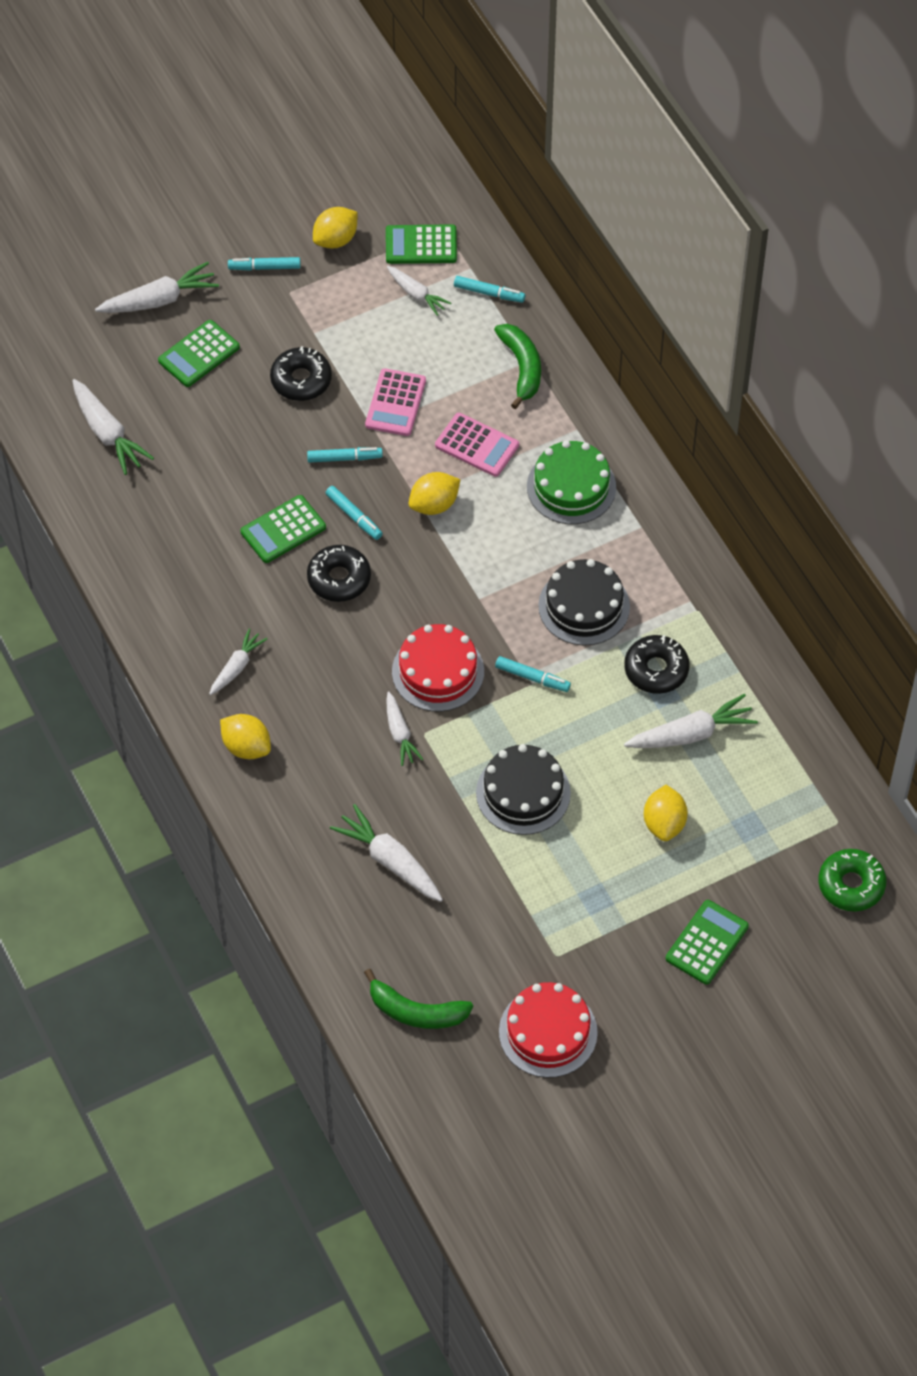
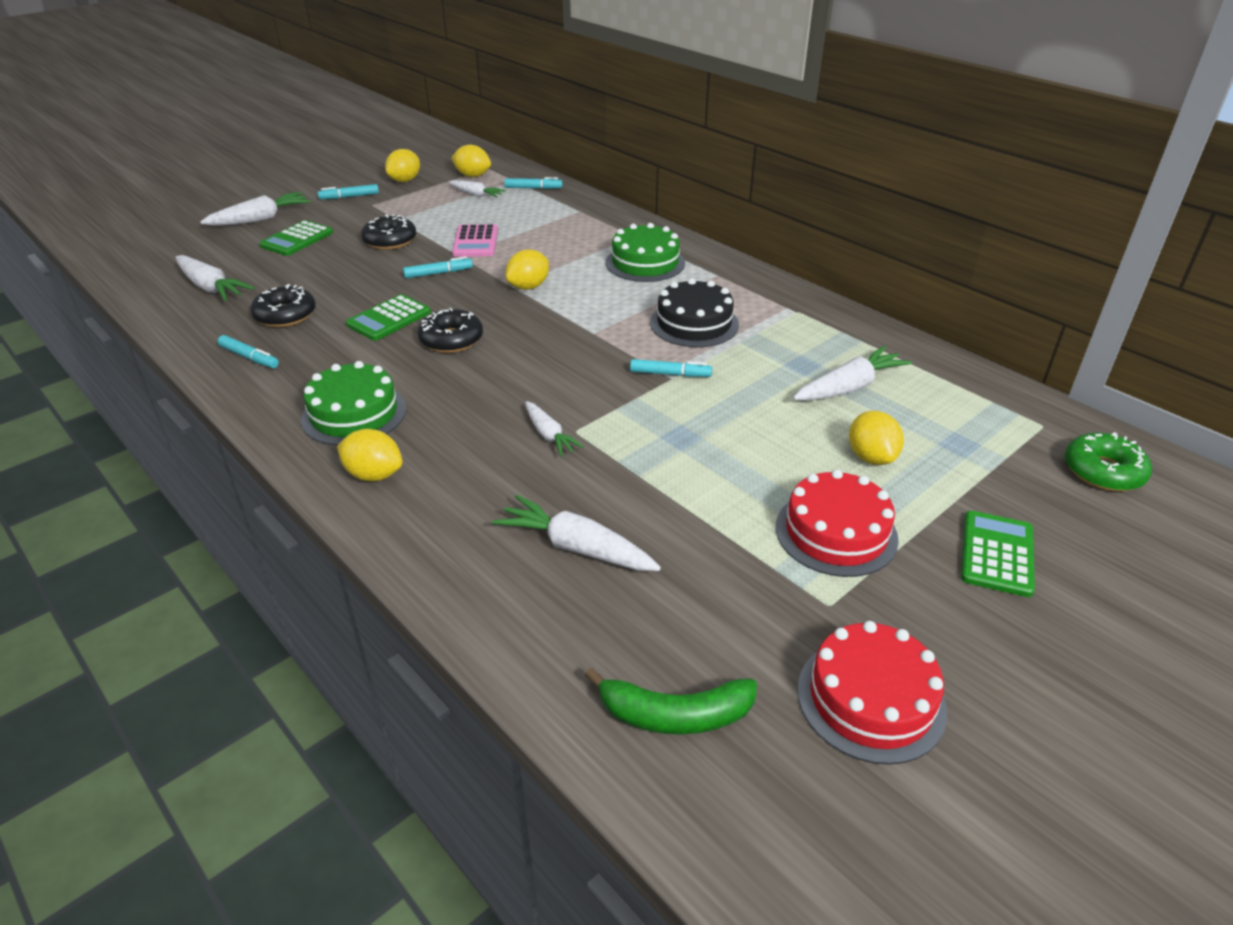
camera: 15 degrees left, 20 degrees down
(237, 667) = (354, 414): white carrot -> green cake
(354, 516) = (456, 302): turquoise marker -> turquoise marker (249, 357)
(421, 245) = (473, 176): green calculator -> yellow lemon
(438, 671) = (572, 384): red cake -> red cake (836, 532)
(477, 445) = (554, 253): pink calculator -> none
(522, 367) = (574, 215): green banana -> none
(523, 793) = (705, 459): black cake -> none
(656, 670) = (786, 351): black donut -> black donut (285, 315)

